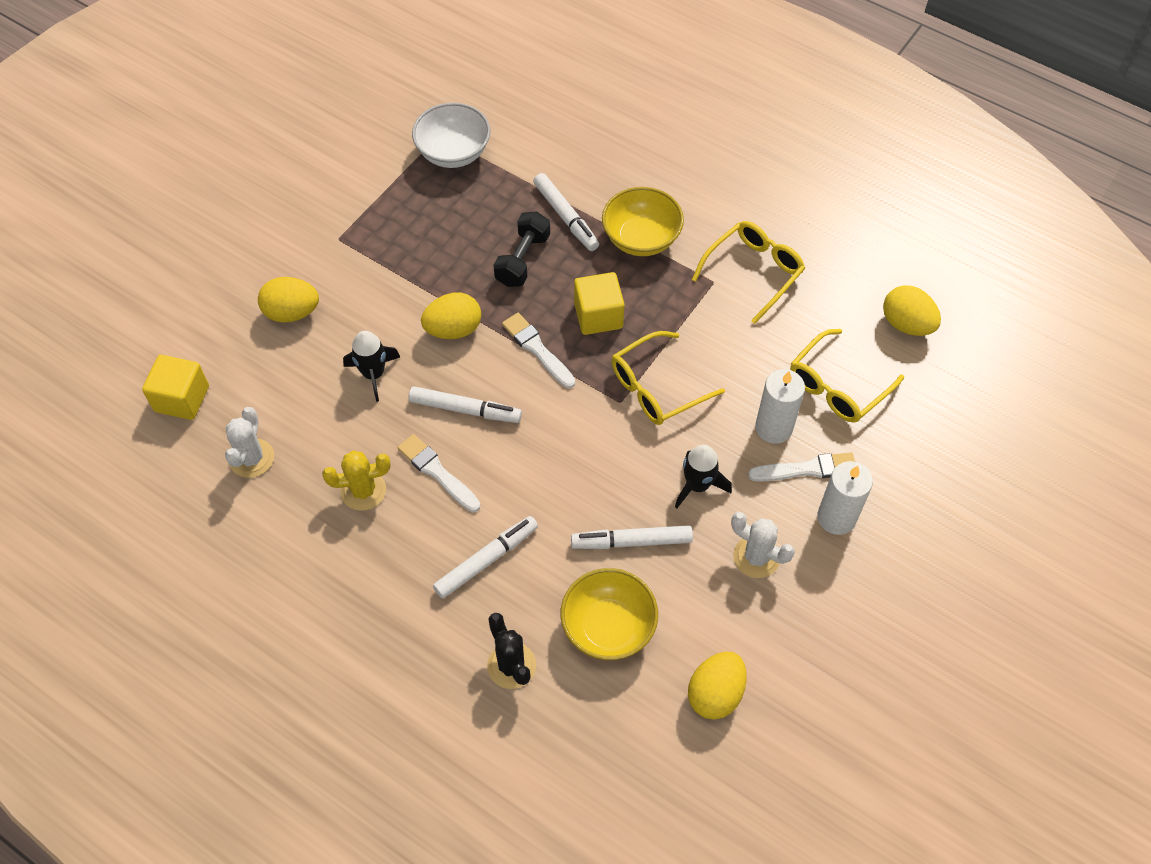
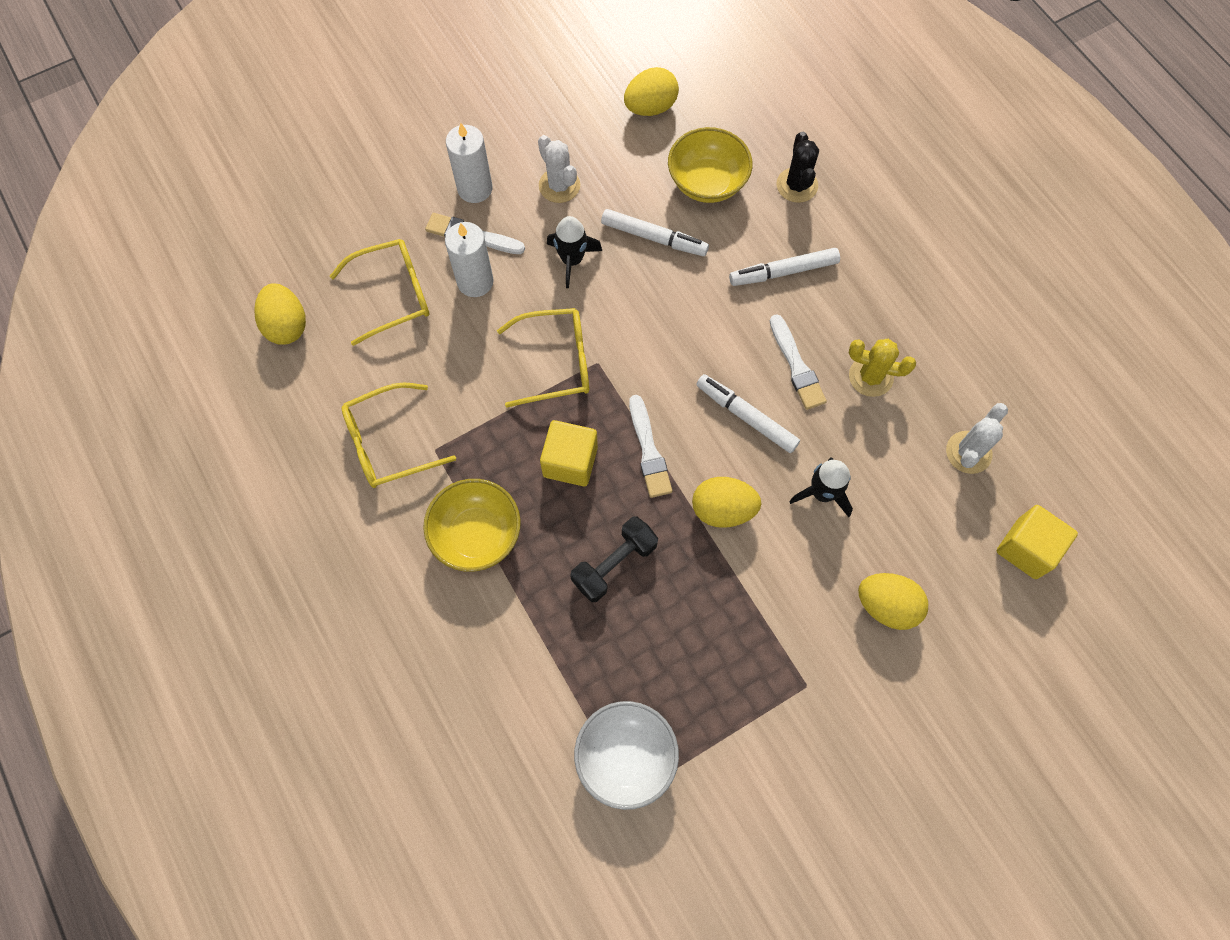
camera: 155 degrees left, 10 degrees up
(566, 217) = (541, 600): white marker -> none

